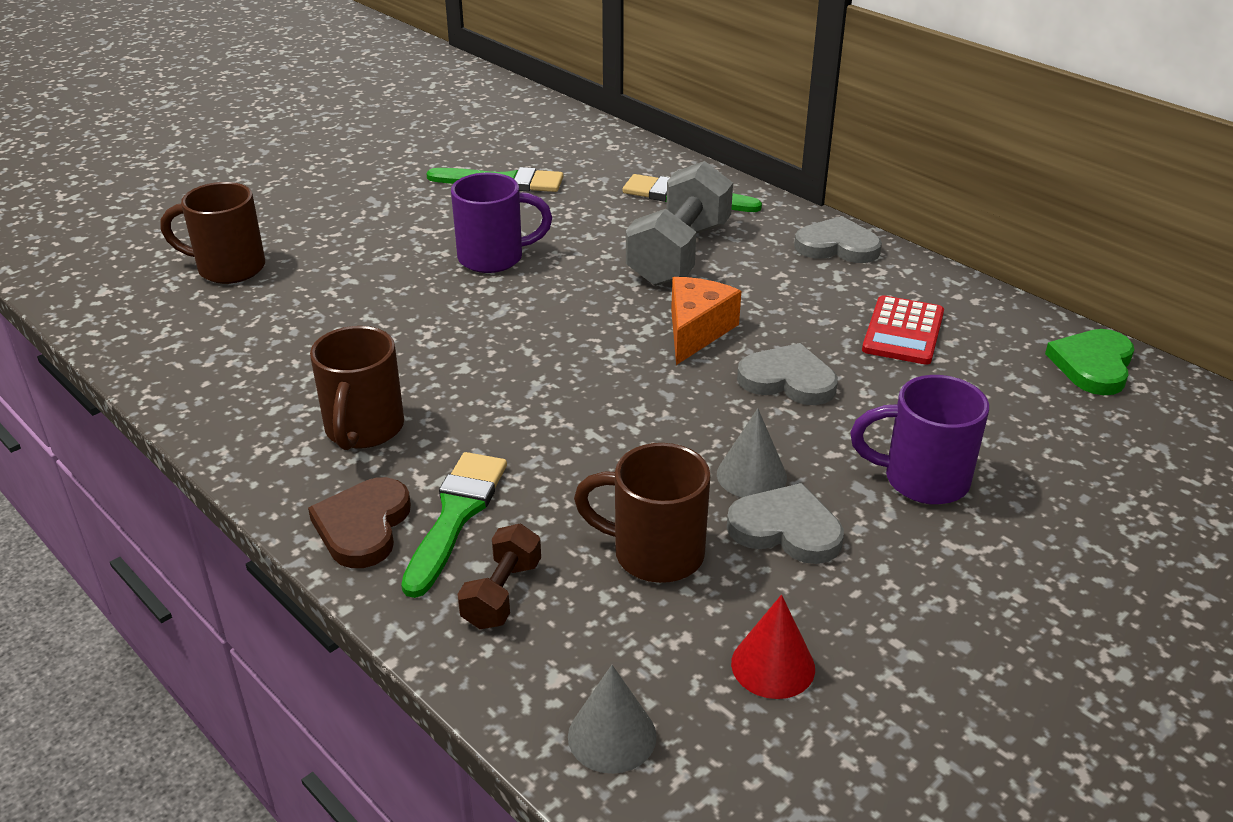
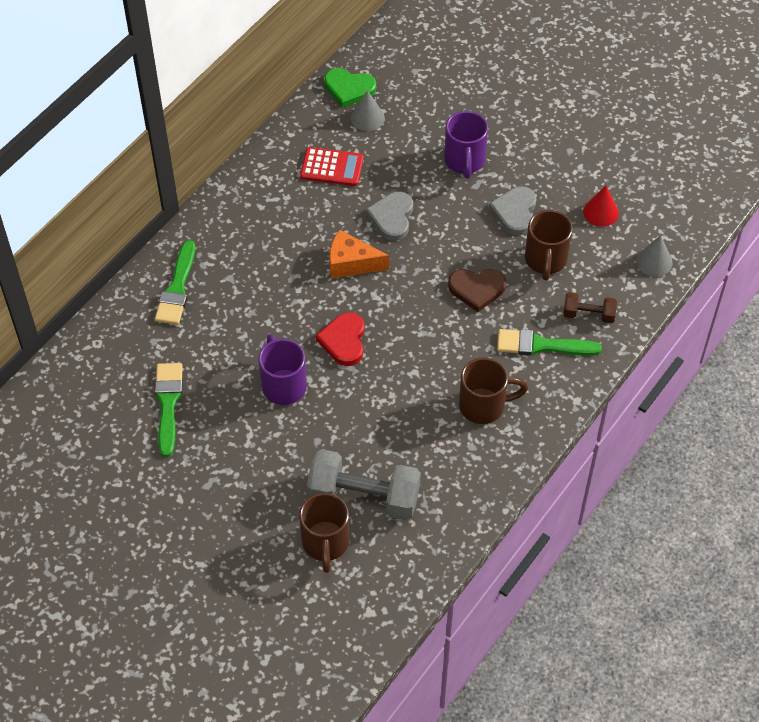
camera: 100 degrees left, 20 degrees up
(363, 526) = (560, 383): brown heart -> brown heart (477, 289)
(549, 311) = (344, 341): none -> red heart
(679, 254) = (260, 282): grey dumbbell -> grey dumbbell (364, 497)
(751, 475) = (478, 228): grey cone -> grey cone (367, 118)
(837, 246) = (236, 199): grey heart -> none

